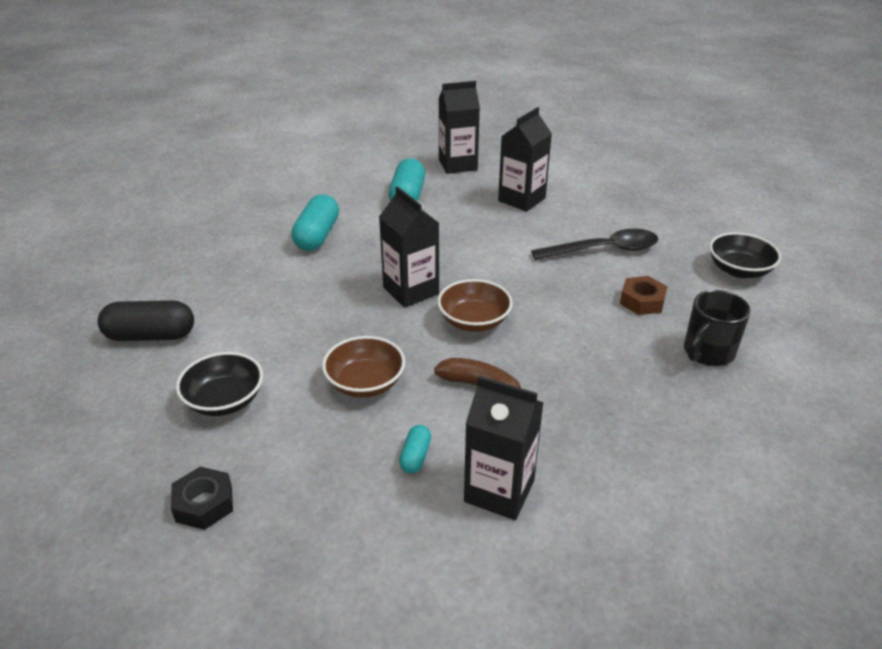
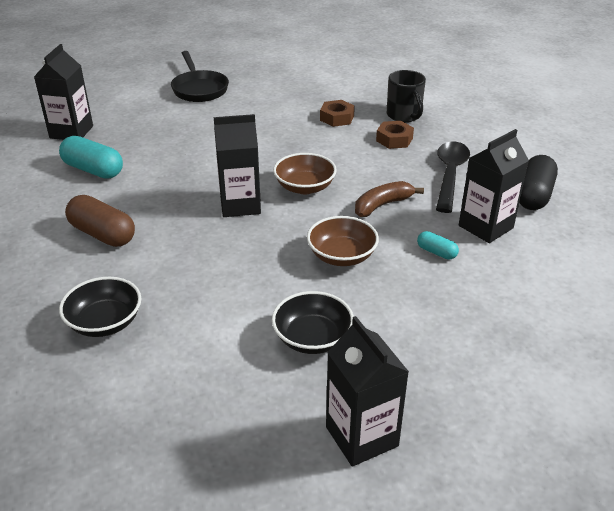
camera: 65 degrees left, 0 degrees up
(151, 336) = (174, 375): black capsule -> black capsule (534, 195)
(204, 504) = (435, 371): black nut -> none
(317, 236) = (102, 234): turquoise capsule -> brown capsule
(521, 199) = (163, 121): black carton -> black carton (361, 436)
(604, 196) = (199, 89): none -> black pan
(604, 250) = (266, 111): black spoon -> black spoon (450, 175)
(637, 359) = (394, 139): none -> brown nut
(739, 270) = (333, 77): black bowl -> black bowl (105, 322)

